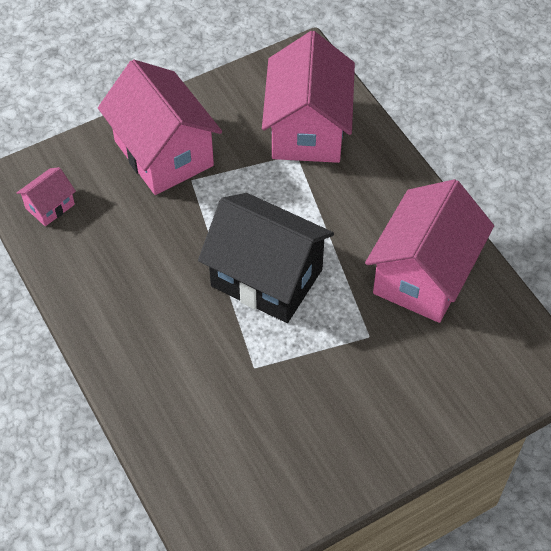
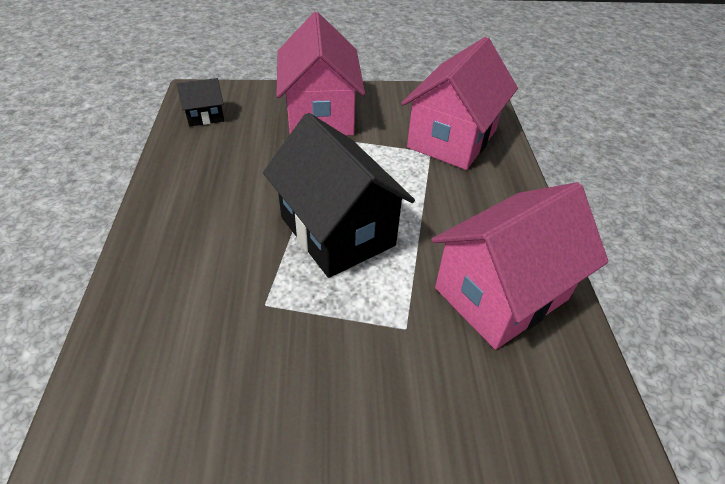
camera: 25 degrees right, 10 degrees down
(50, 206) = (205, 116): pink house -> black house

